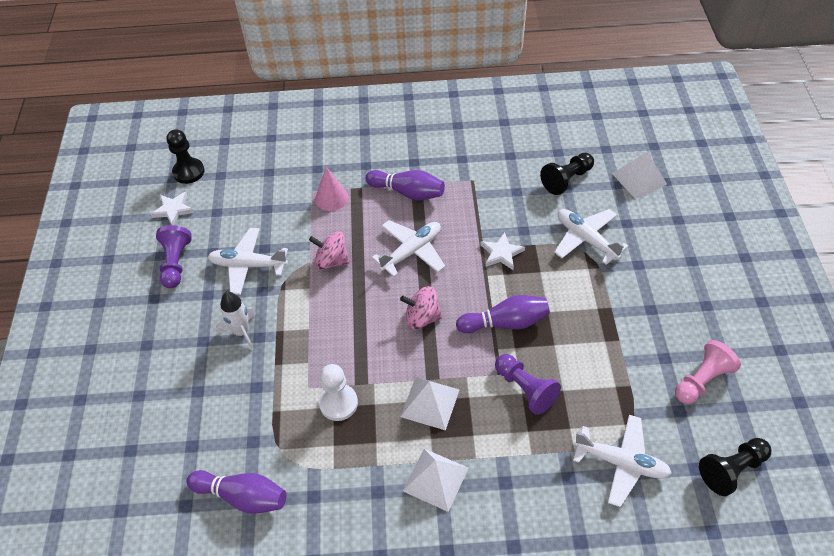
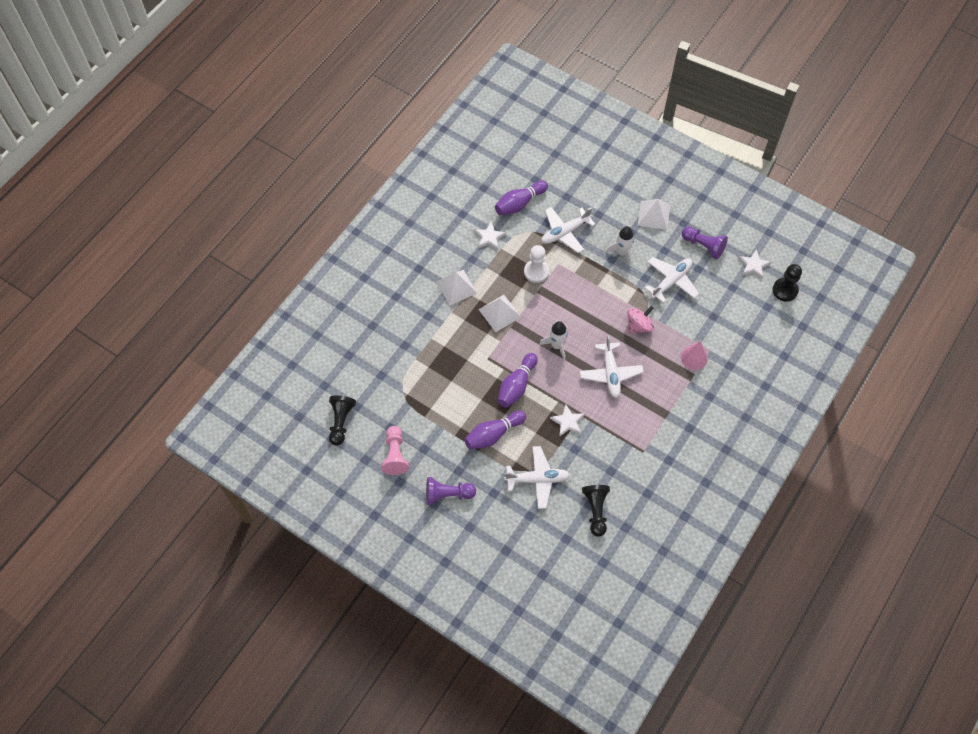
camera: 125 degrees right, 10 degrees up
(327, 495) = (489, 237): none -> white star
(408, 192) = (663, 405): purple bowling pin -> purple bowling pin (493, 434)
(422, 318) = (557, 346): pink spinning top -> white rocket
(525, 389) = (468, 363): purple pawn -> purple pawn (448, 494)
(621, 462) = (390, 374): white plane -> white plane (565, 232)
(639, 178) = (559, 559): white pyramid -> white pyramid (654, 215)

